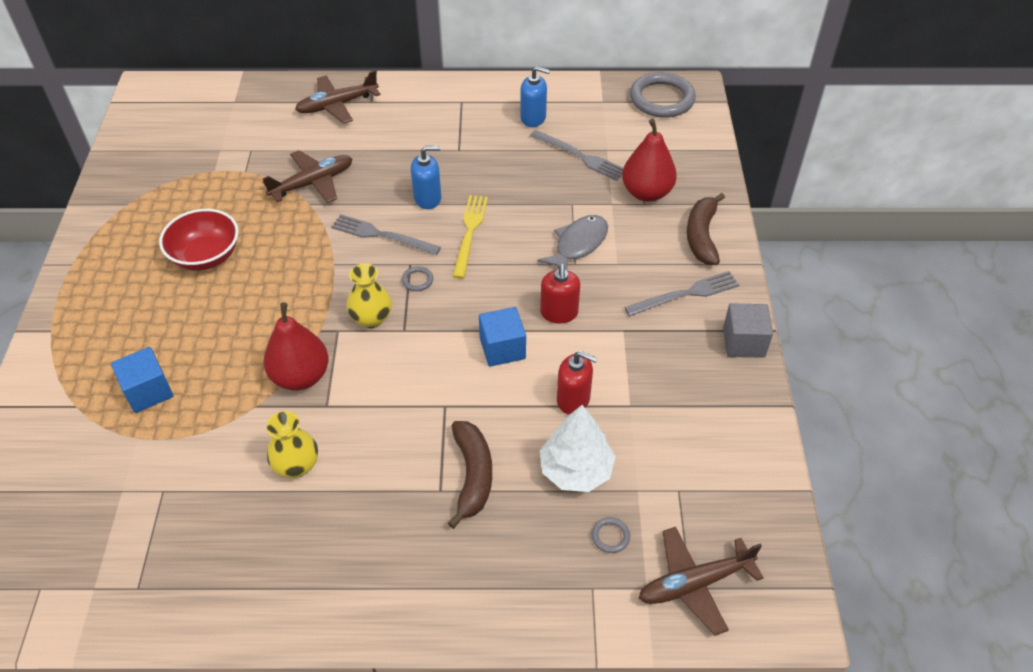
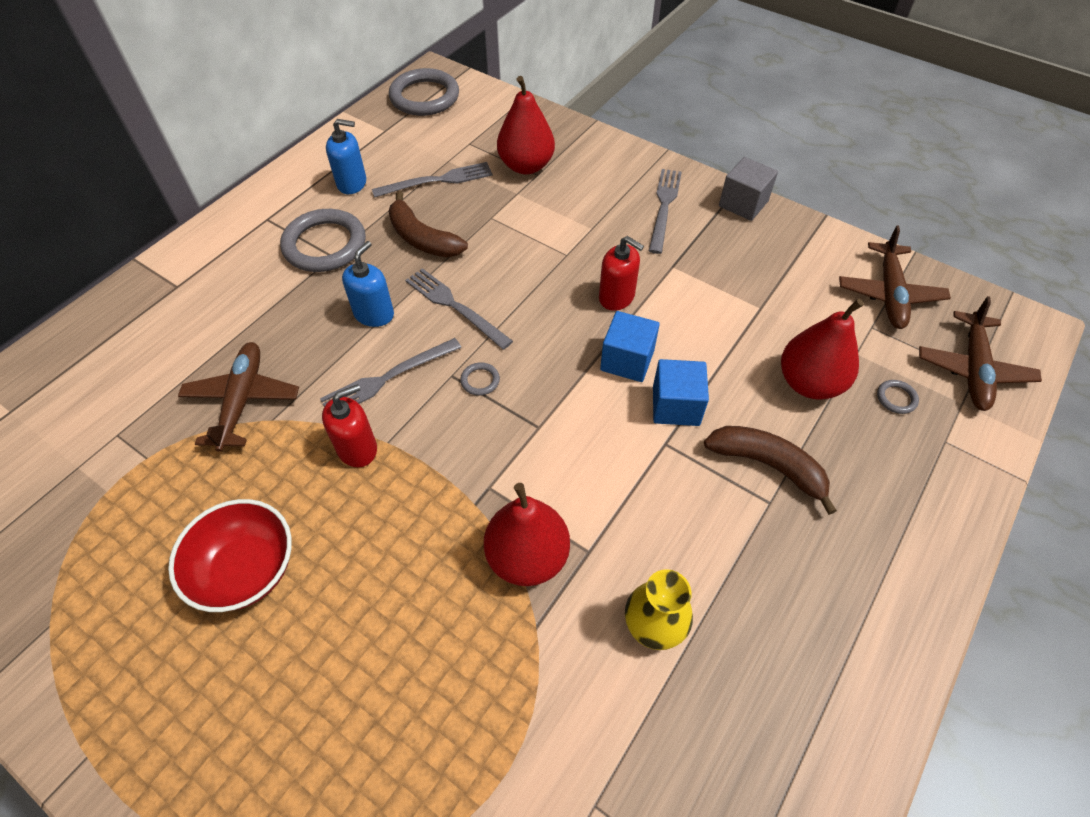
camera: 55 degrees left, 5 degrees up
(148, 391) = (416, 750): blue cube -> blue cube (676, 406)
(337, 105) = (145, 317): brown plane -> brown plane (889, 293)
(371, 318) = (498, 447): yellow vase -> none
(465, 140) = (325, 245): none -> grey ring
(470, 232) = (455, 306): yellow fork -> grey fork
(533, 118) = (352, 183): blue soap dispenser -> blue soap dispenser turned 45 degrees clockwise
(573, 399) = (727, 342): red soap dispenser -> red soap dispenser (357, 448)
(576, 470) = (809, 383): white tree -> red pear
(578, 244) = (545, 240): grey fish -> none
(702, 236) = (608, 162): brown banana -> brown banana (422, 238)

